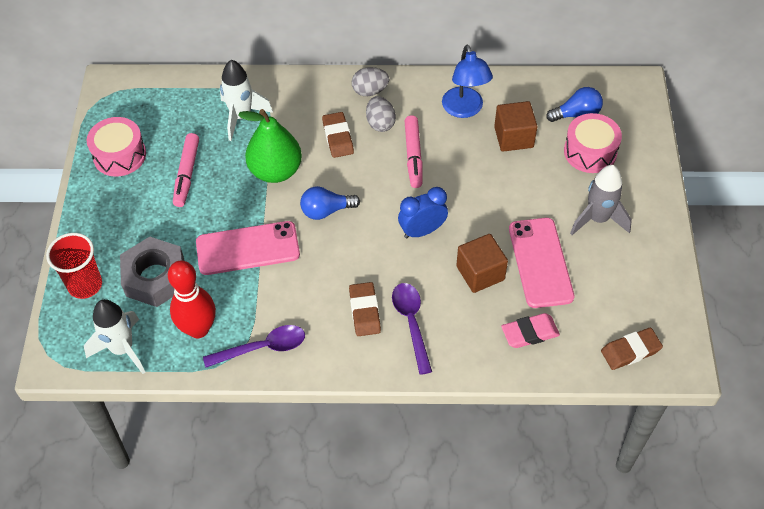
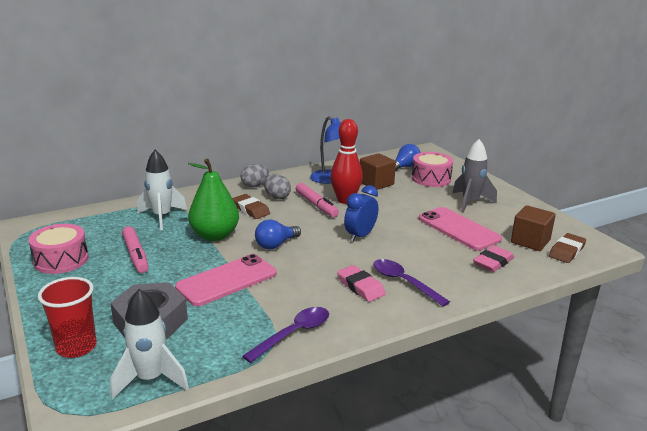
camera: 30 degrees left, 30 degrees down
(198, 329) = (221, 341): red bowling pin -> red bowling pin (345, 200)
(364, 311) = (360, 287): brown eraser -> pink eraser
(480, 273) = (424, 244): brown cube -> brown cube (530, 241)

